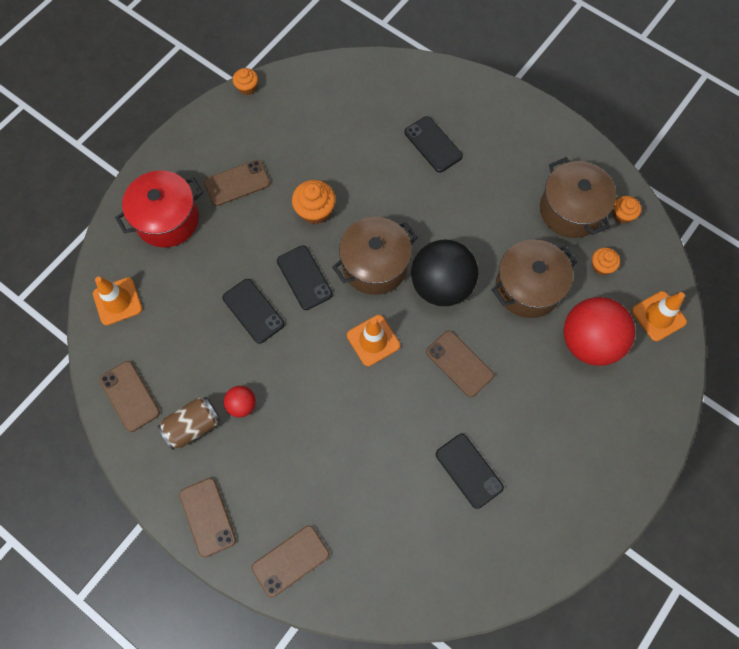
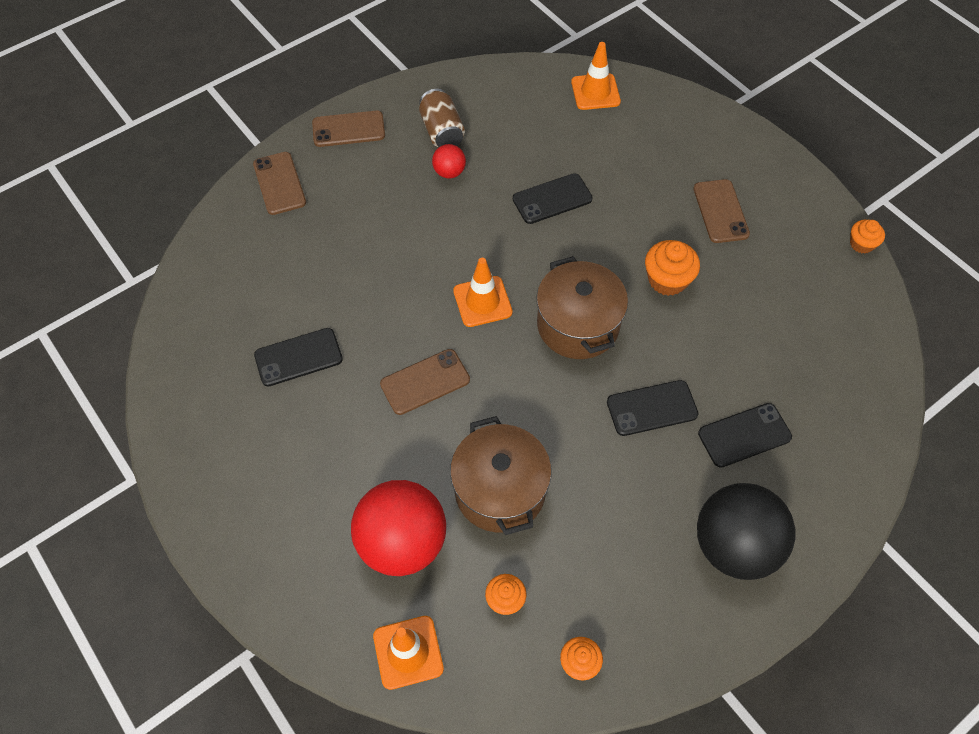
camera: 105 degrees right, 10 degrees down
(129, 396) = (490, 89): brown phone -> none
(167, 219) = (684, 143): red pot -> none
(304, 277) = (580, 252): black phone -> black phone (652, 408)
(441, 285) = (531, 389): black ball -> black ball (734, 546)
(570, 210) = (603, 587): brown pot -> none

